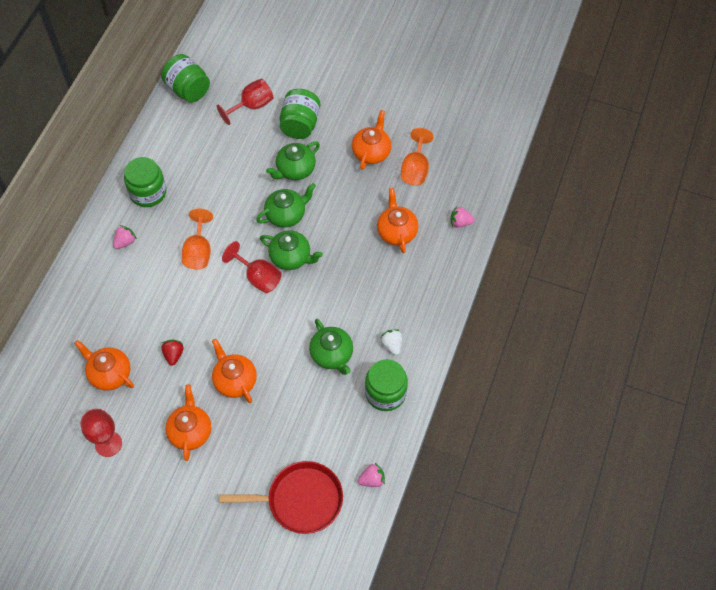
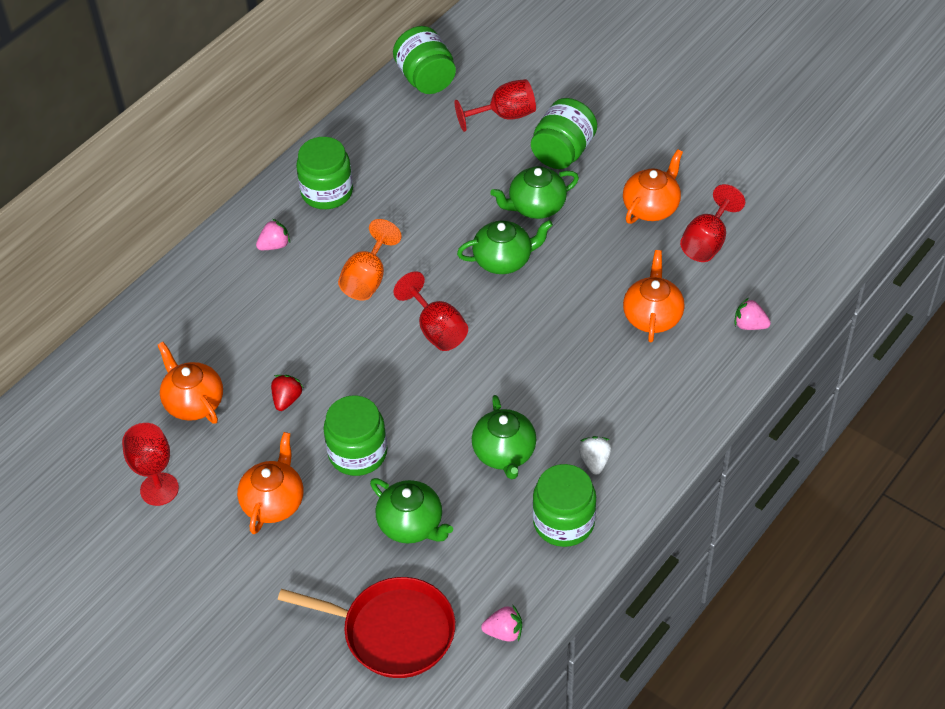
camera: 20 degrees right, 10 degrees down
(235, 381) = (358, 453): orange teapot -> green jar
(291, 257) = (491, 315): green teapot -> green teapot (411, 525)
(415, 169) = (707, 242): orange goblet -> red goblet

